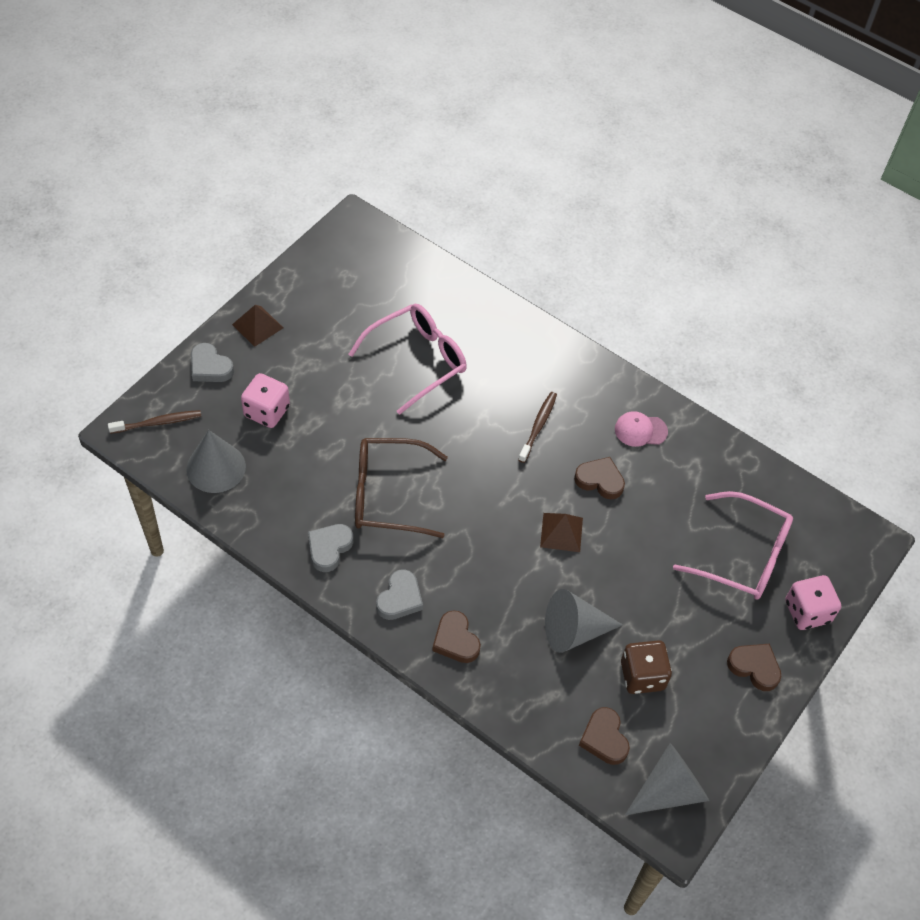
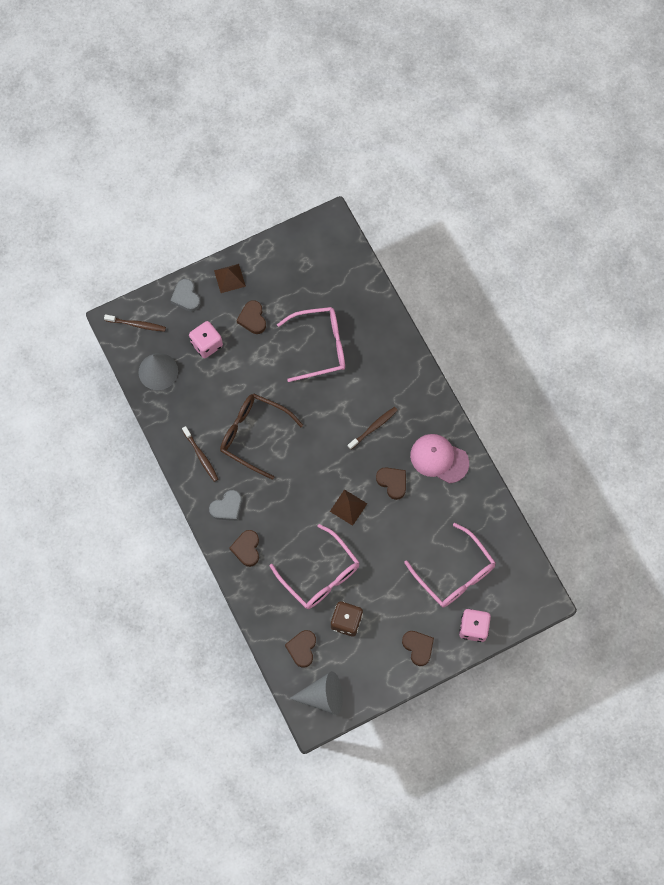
camera: 30 degrees right, 15 degrees up
(312, 360) = (252, 319): none -> brown heart
(329, 548) = (201, 456): grey heart -> brown toothbrush
(573, 631) = (320, 575): grey cone -> pink glasses
(640, 430) = (439, 459): pink cap -> pink cap, size x1.60

